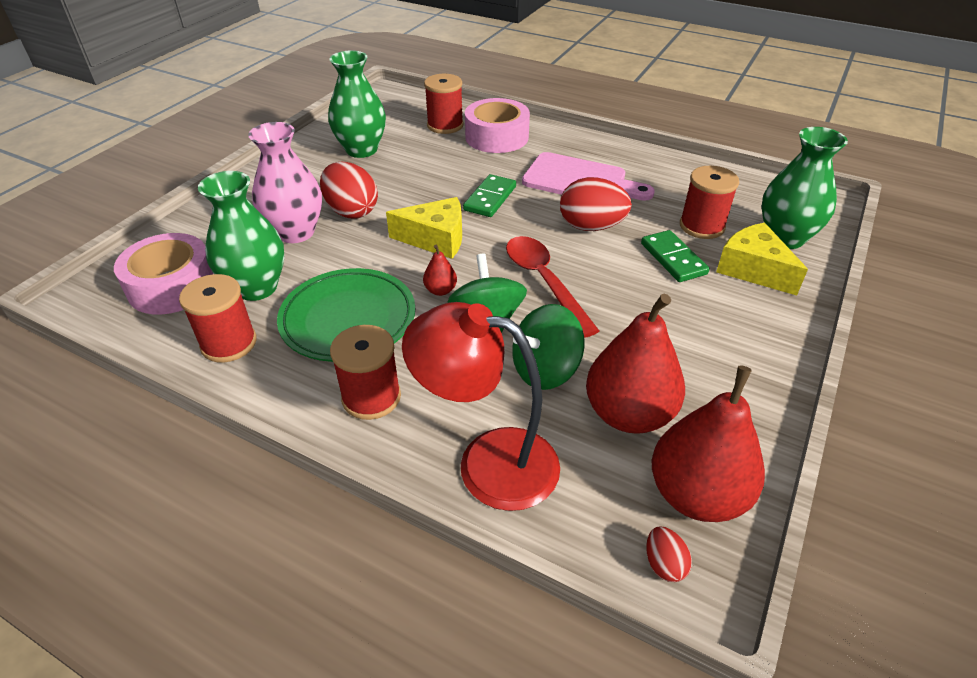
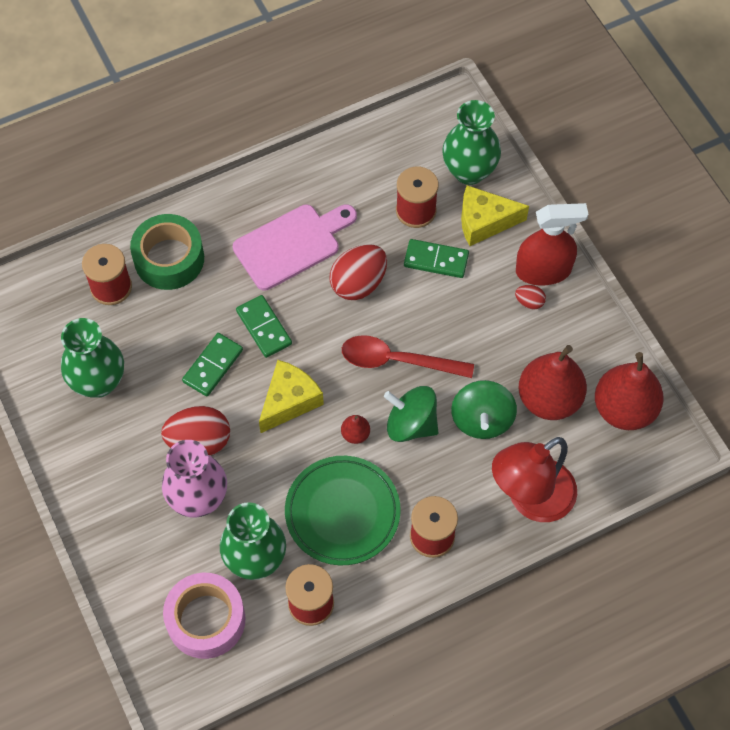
camera: 55 degrees left, 20 degrees up
(428, 190) = (212, 366): none -> green domino
(497, 137) = (169, 259): pink tape -> green tape
(664, 564) = (650, 457): red egg -> red egg (529, 302)
(764, 333) = (543, 270): none -> red spray bottle

